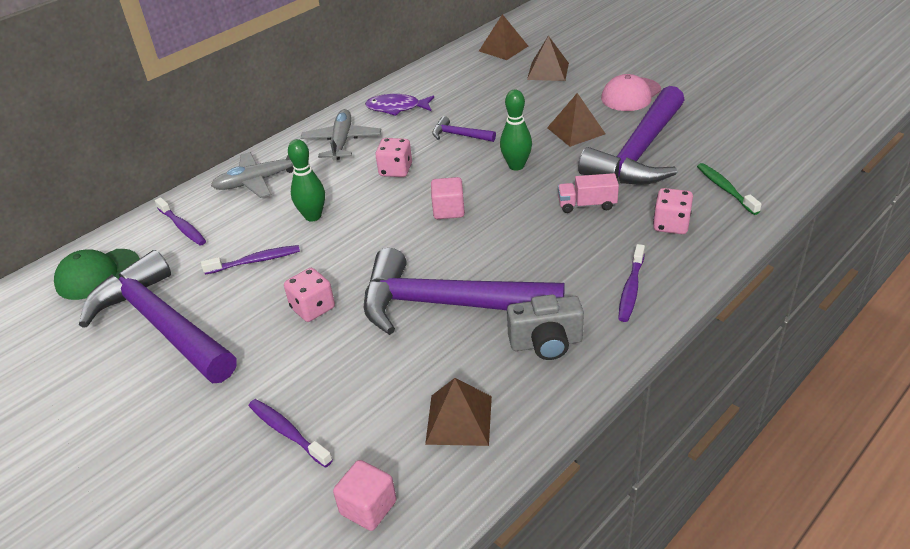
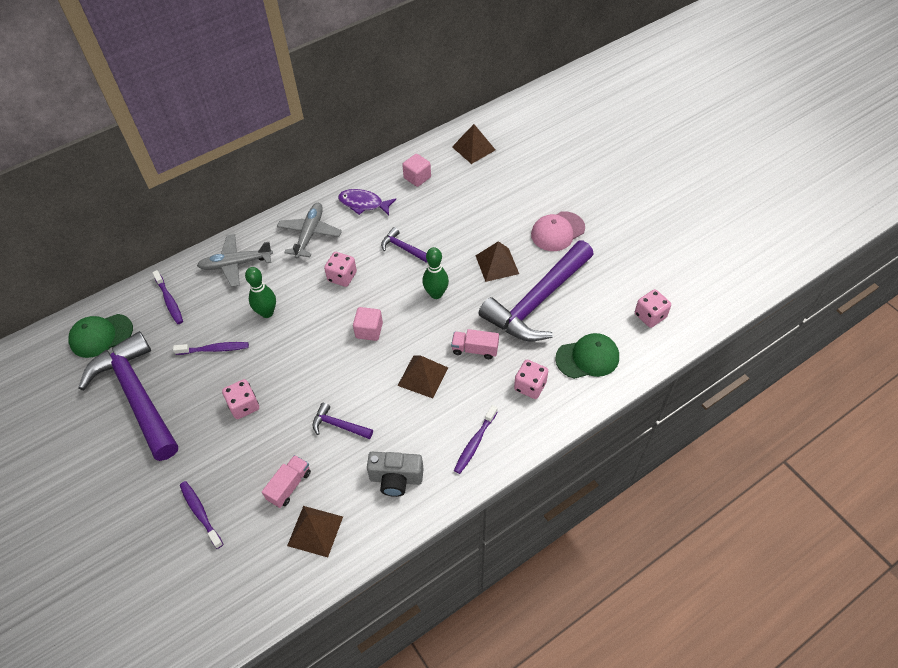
camera: 10 degrees right, 15 degrees up
(368, 507) = (236, 587): pink cube -> pink cube (417, 177)
(404, 378) = (289, 486): none -> pink truck
(446, 304) = (338, 425): purple hammer -> purple hammer, size x0.42
(548, 71) = (500, 186): brown pyramid -> brown pyramid (423, 376)
(725, 189) = (587, 358): green toothbrush -> green cap
(775, 142) = (650, 316): none -> pink dice

